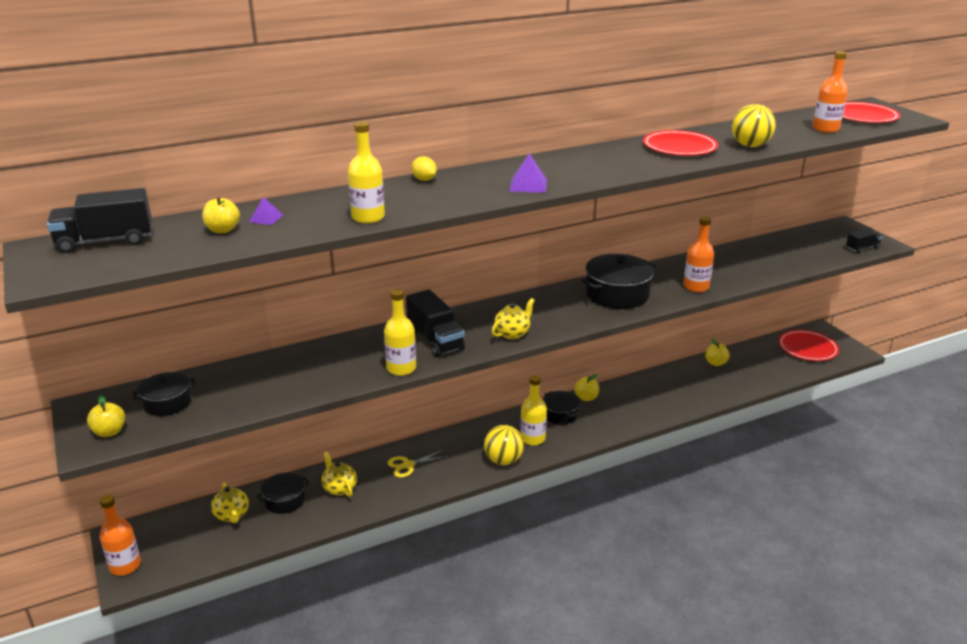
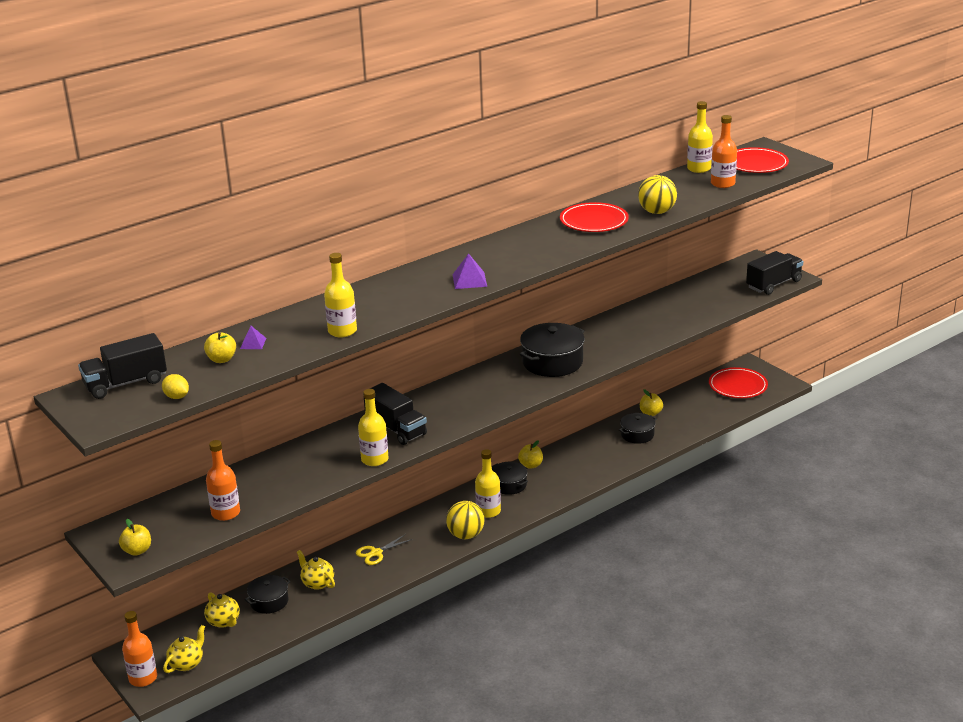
camera: 10 degrees left, 0 degrees up
(167, 403) = (175, 519): black pot -> black pot (637, 435)
(424, 180) = (374, 285): yellow lemon -> yellow lemon (177, 397)
(512, 333) = (465, 413): yellow teapot -> yellow teapot (187, 663)
(696, 287) = (624, 345): orange bottle -> orange bottle (225, 513)
(800, 115) = (699, 169): none -> yellow bottle
(862, 248) = (774, 284): black truck -> black truck, size x1.75

